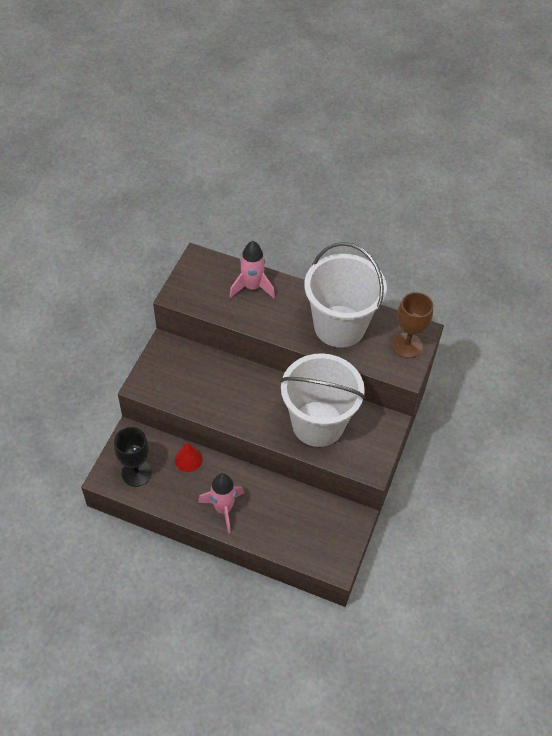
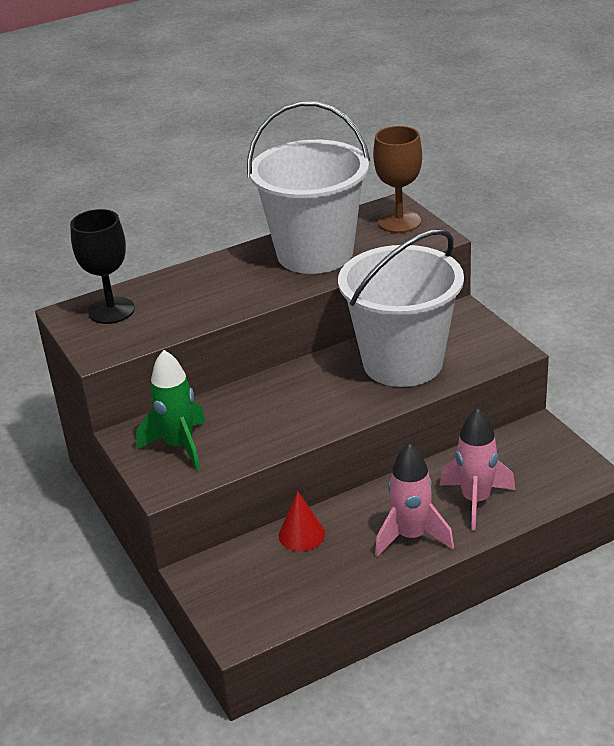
camera: 45 degrees left, 20 degrees down
(136, 473) = (266, 597): black goblet -> black goblet (111, 310)
(173, 371) = (179, 446): none -> green rocket
(252, 287) = (173, 290): pink rocket -> pink rocket (476, 500)

